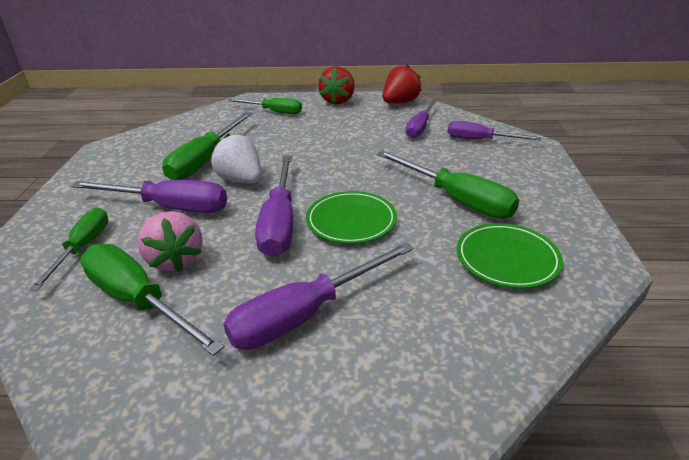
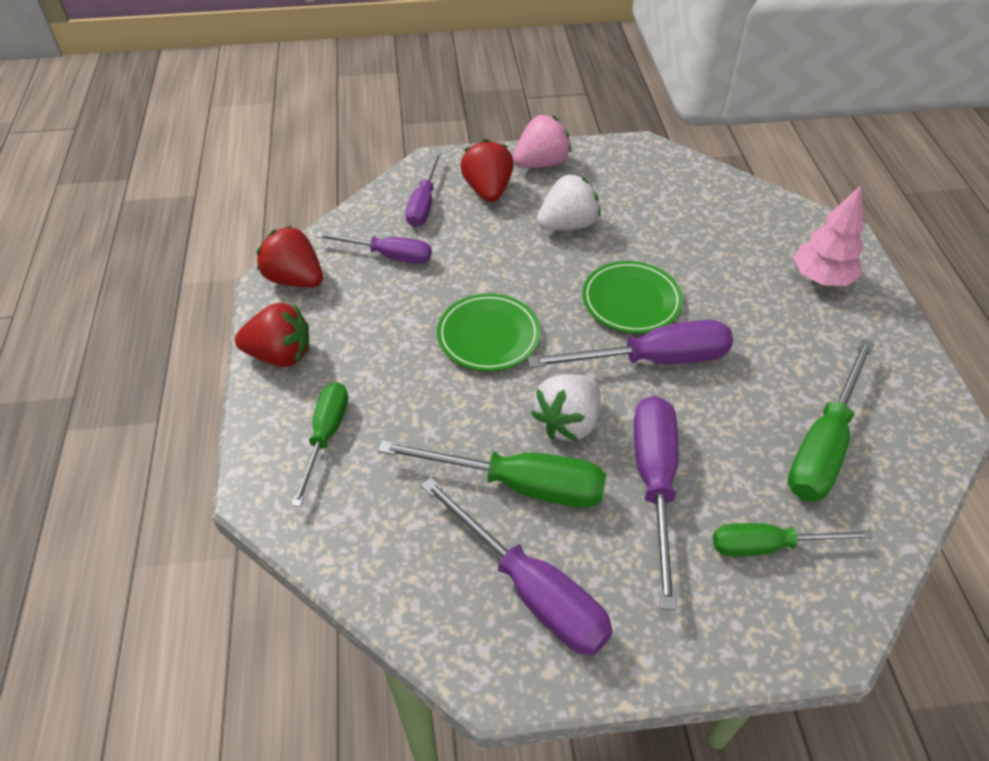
camera: 100 degrees left, 15 degrees up
(175, 260) = (752, 436): pink strawberry -> pink strawberry (541, 163)
(305, 314) = (780, 314): purple screwdriver -> purple screwdriver (531, 589)
(355, 369) = (821, 278): none -> pink tree
(456, 199) = (567, 225): green screwdriver -> white strawberry
(502, 166) = (488, 190): none -> red strawberry
(507, 259) = (657, 197): green plate -> green plate (488, 335)

